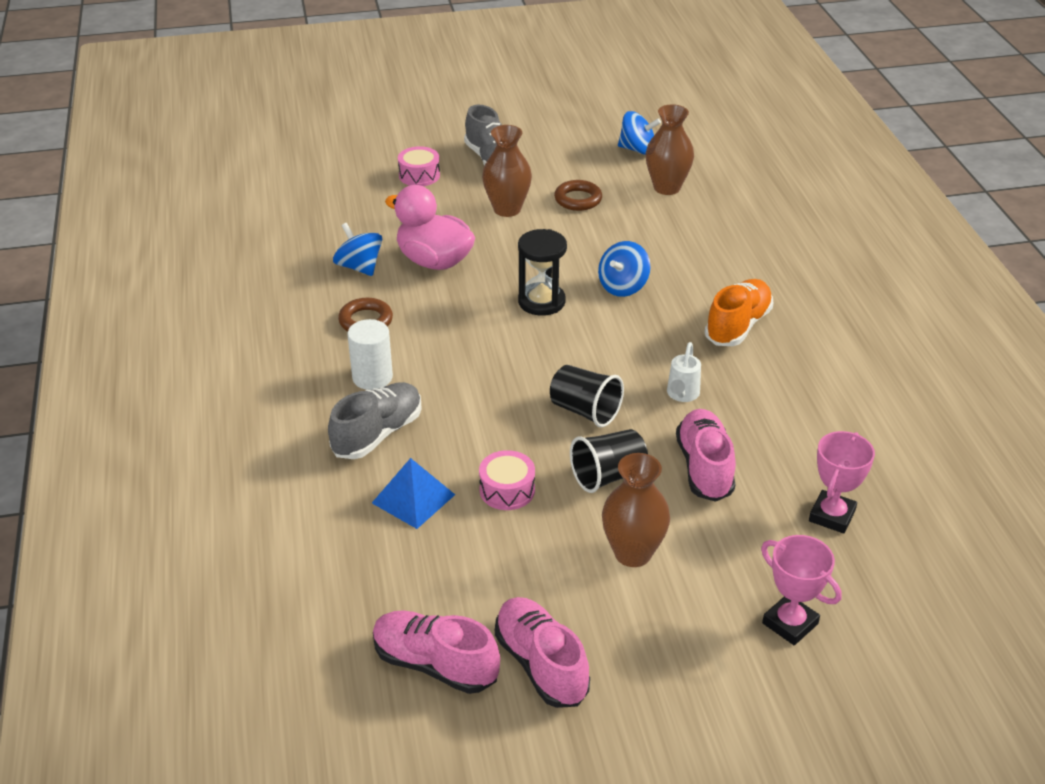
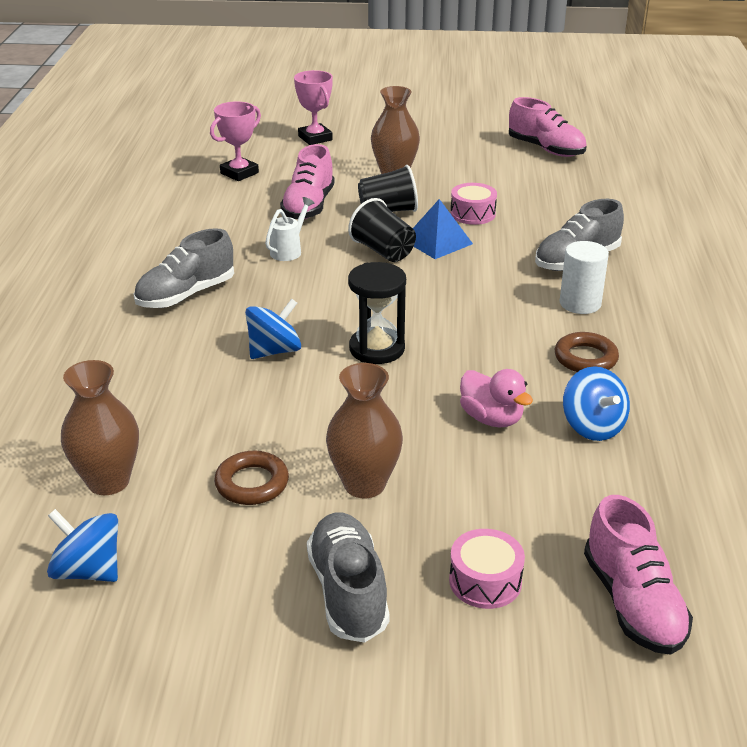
camera: 165 degrees left, 5 degrees down
(413, 498) = (550, 218): blue pyramid -> blue pyramid (437, 241)
(434, 261) = (491, 418): pink duck -> pink duck, size x0.63
(541, 664) = (479, 142): pink shoe -> pink shoe (632, 603)
(738, 326) = (186, 295): orange shoe -> grey shoe

